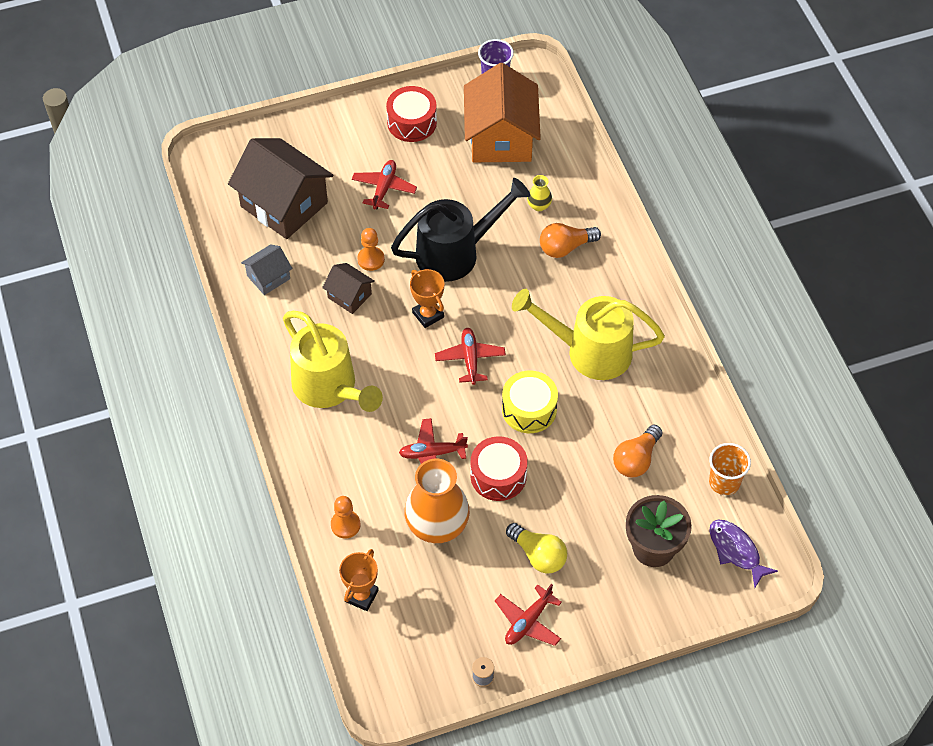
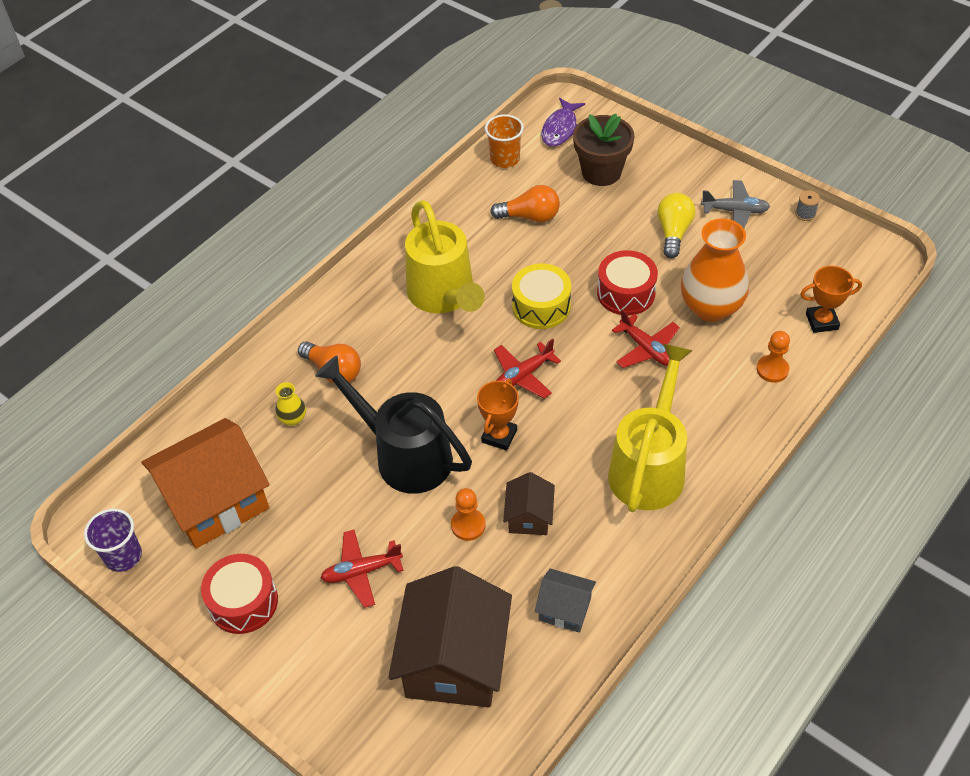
camera: 120 degrees left, 5 degrees down
(528, 621) = (735, 211): red plane -> grey plane

